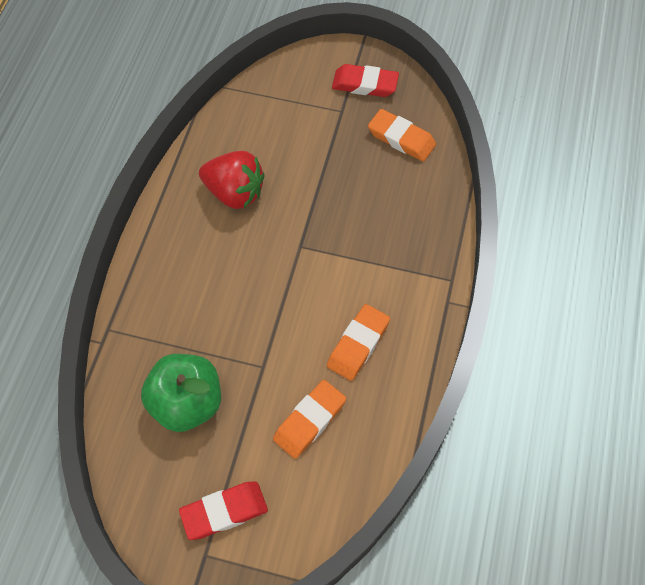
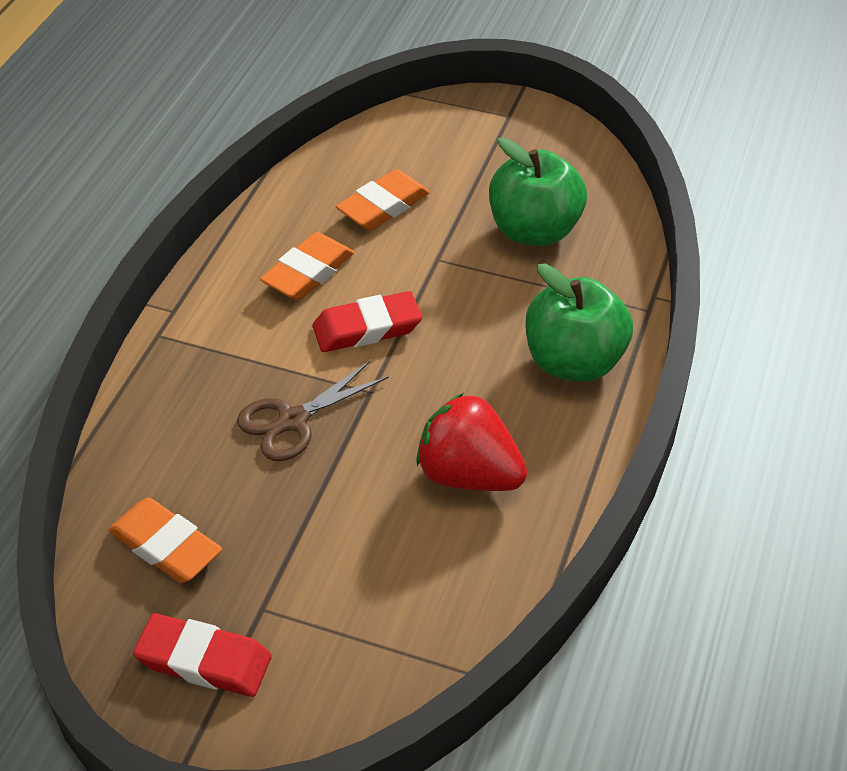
camera: 175 degrees left, 15 degrees down
(165, 279) = (573, 362): none -> green apple
(224, 511) = (488, 142): red eraser -> red eraser (367, 328)
(346, 221) = (293, 420): none -> brown scissors

